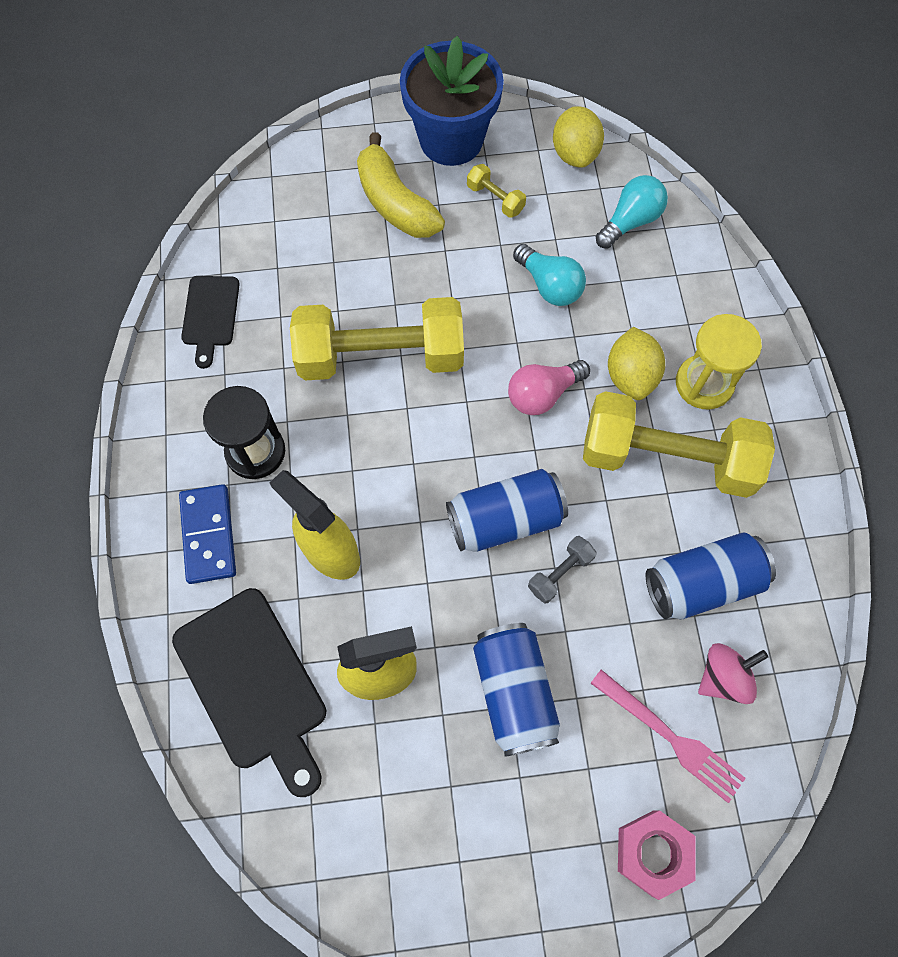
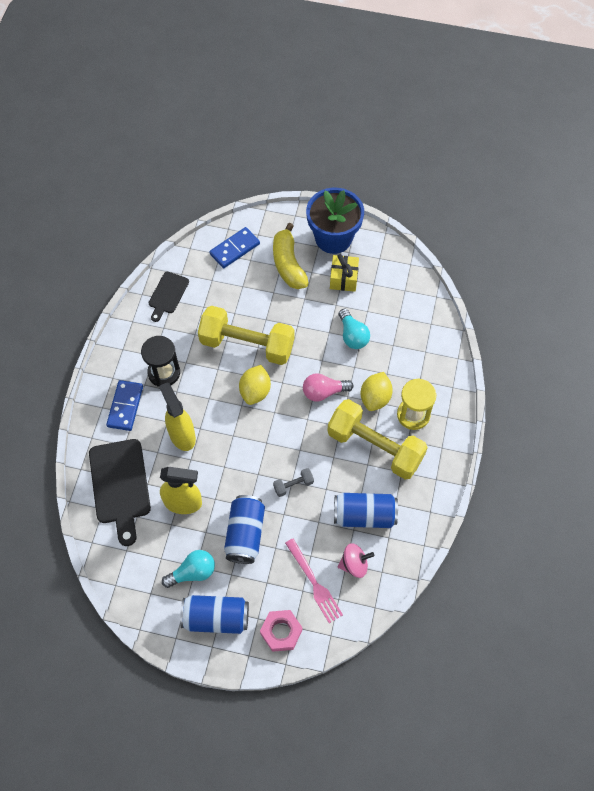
camera: 20 degrees right, 5 degrees down
(296, 205) = (234, 249): none -> blue domino
(495, 199) = (343, 279): yellow dumbbell -> yellow gift
(505, 519) = (276, 449): blue can -> blue can (216, 618)
(574, 154) = (399, 267): yellow lemon -> yellow lemon (255, 391)
(630, 221) = (413, 314): turquoise light bulb -> turquoise light bulb (193, 572)

